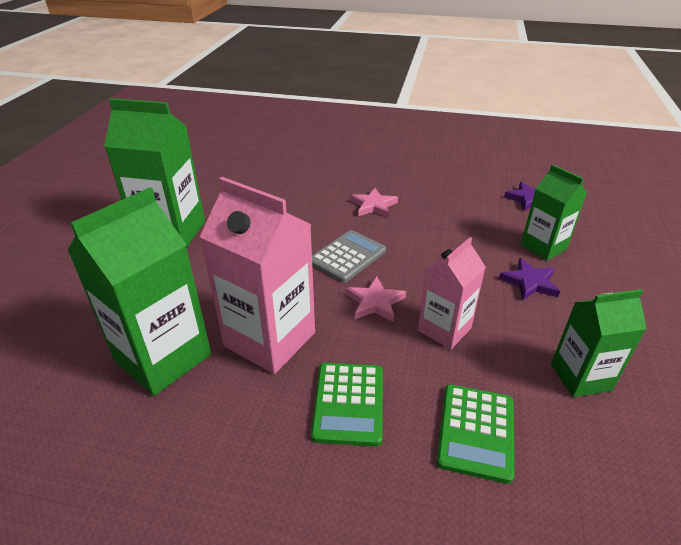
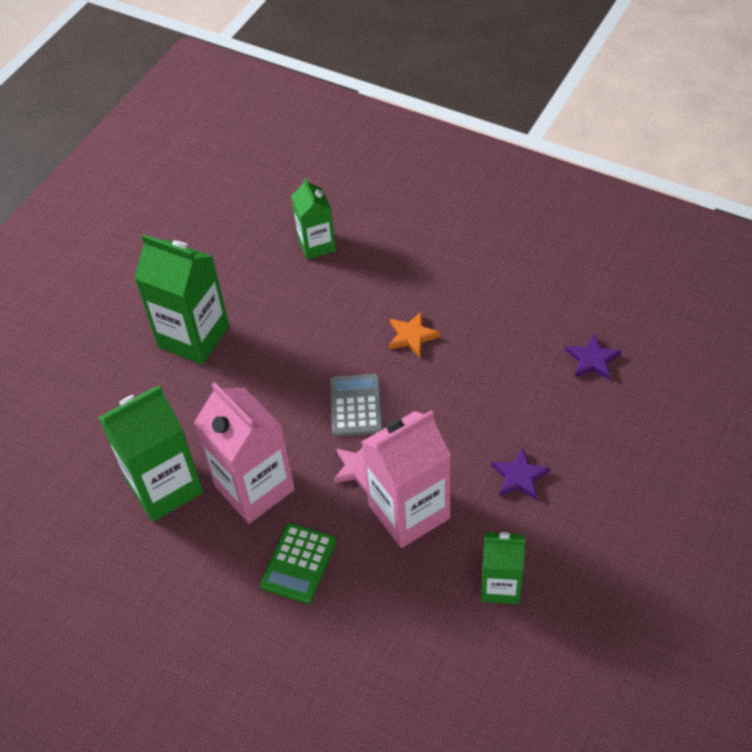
camera: 20 degrees right, 15 degrees up
(347, 256) = (356, 405): grey calculator -> grey calculator turned 60 degrees counterclockwise
(373, 206) = (412, 336): pink star -> orange star
(444, 329) = (409, 512): pink carton -> pink carton, size x1.65
(476, 432) = (386, 611): green calculator -> none
(543, 247) = (562, 434): green carton -> green carton (316, 245)

